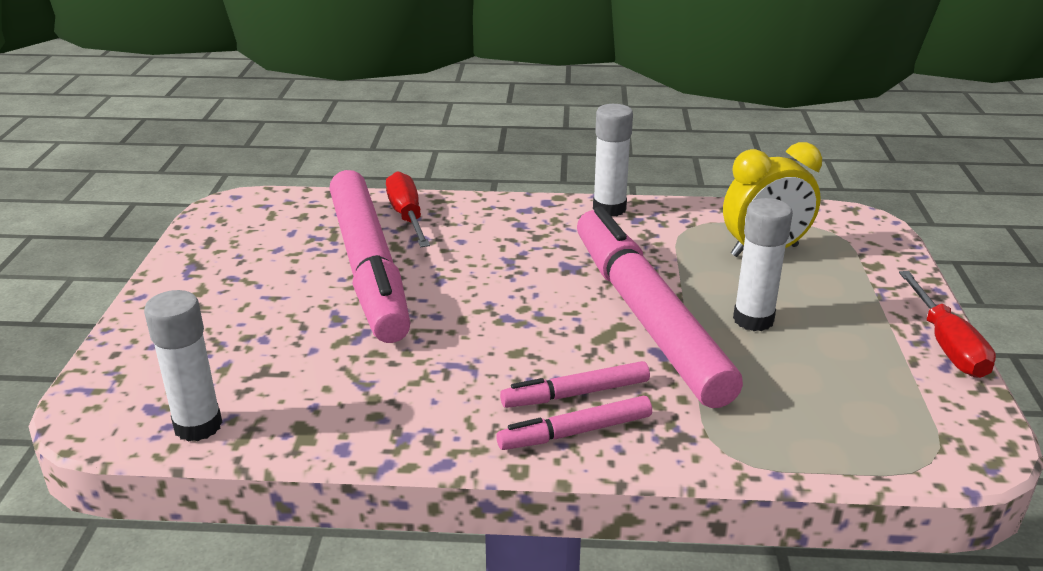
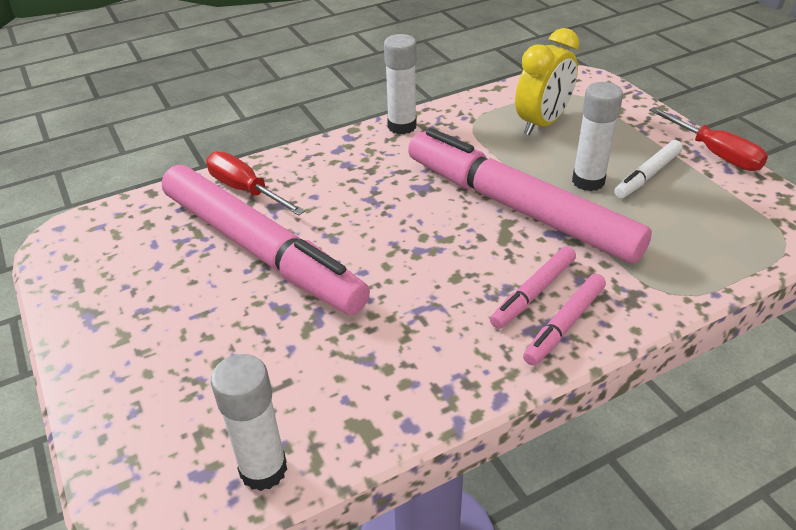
camera: 30 degrees left, 10 degrees up
(831, 337) = (647, 175): none -> white marker

